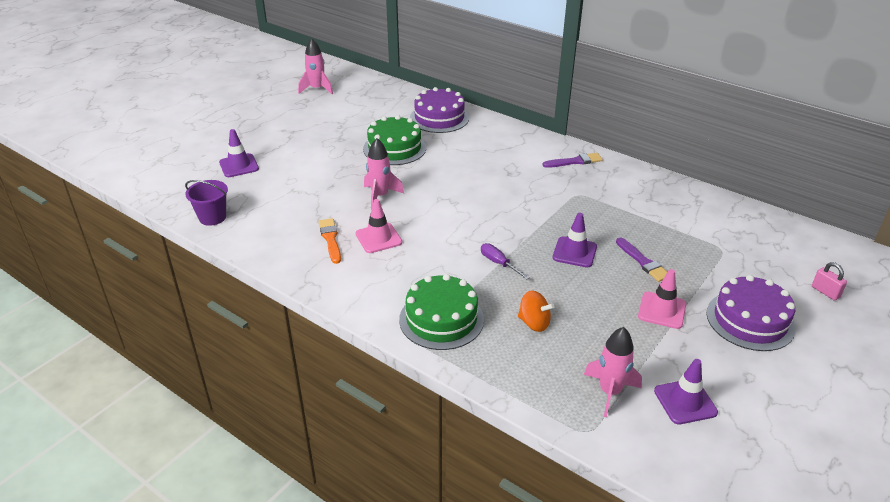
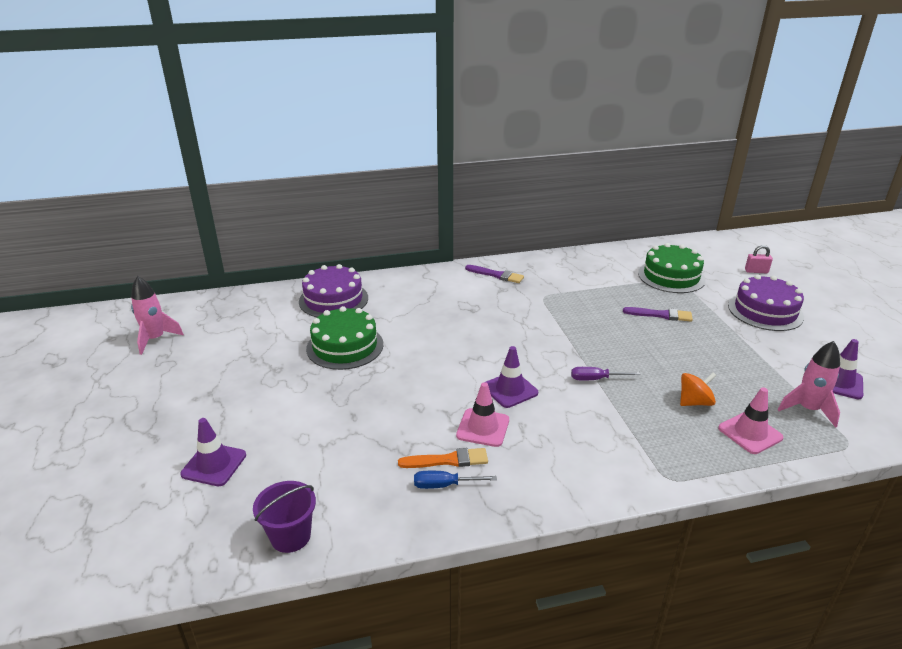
camera: 50 degrees left, 5 degrees down
(306, 248) = (444, 485): none -> blue screwdriver
(330, 239) = (448, 460): orange brush -> orange brush turned 150 degrees clockwise
(380, 196) = (414, 393): pink rocket -> none
(441, 319) = (647, 450): green cake -> green cake (671, 276)
(574, 252) = (618, 336): purple traffic cone -> purple traffic cone (510, 390)
(575, 161) = (496, 275): purple brush -> purple brush turned 90 degrees clockwise
(662, 310) = (726, 337): pink traffic cone -> pink traffic cone (750, 433)

